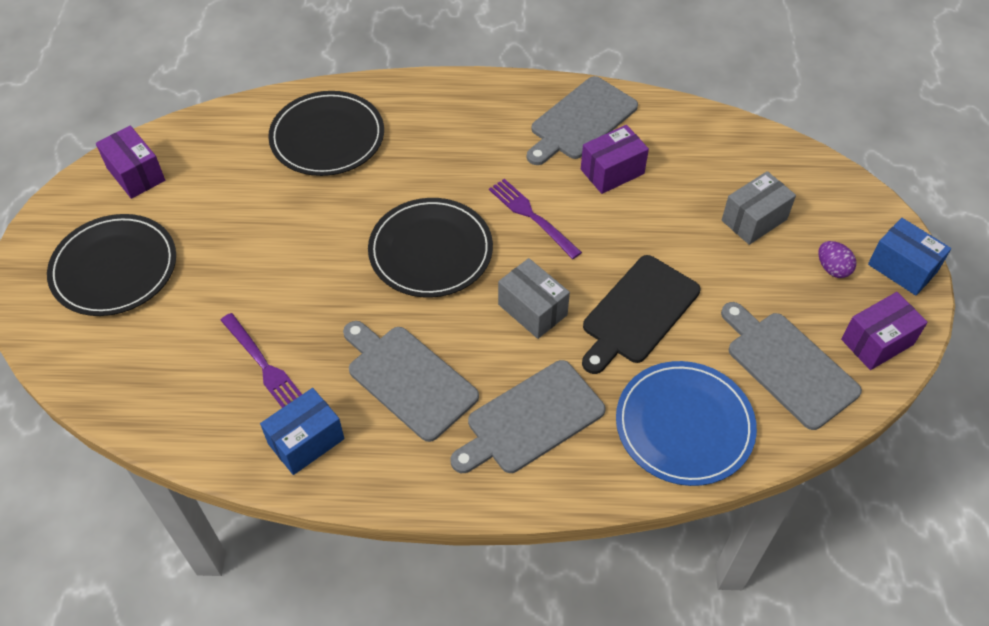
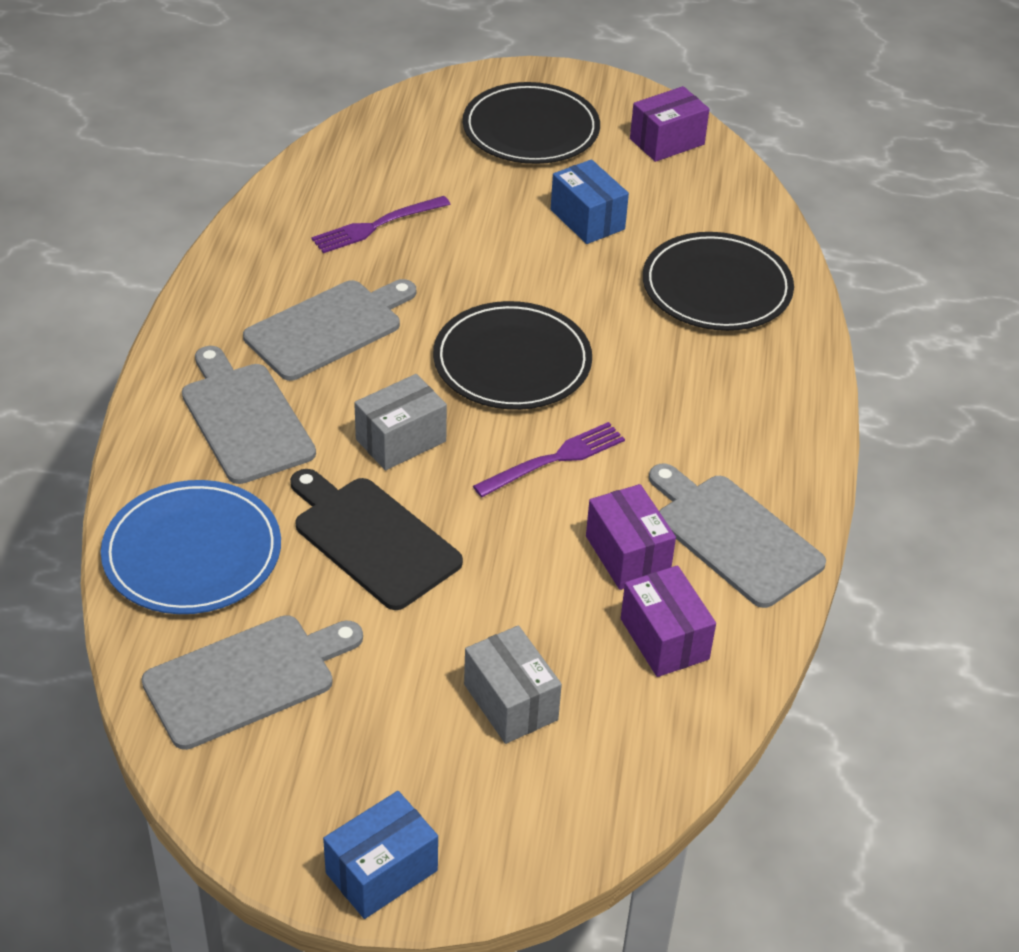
camera: 95 degrees right, 10 degrees down
(306, 441) = (273, 251): blue box -> blue box (587, 219)
(832, 268) = (400, 777): purple egg -> none
(877, 342) = (256, 795): purple box -> purple box (664, 639)

